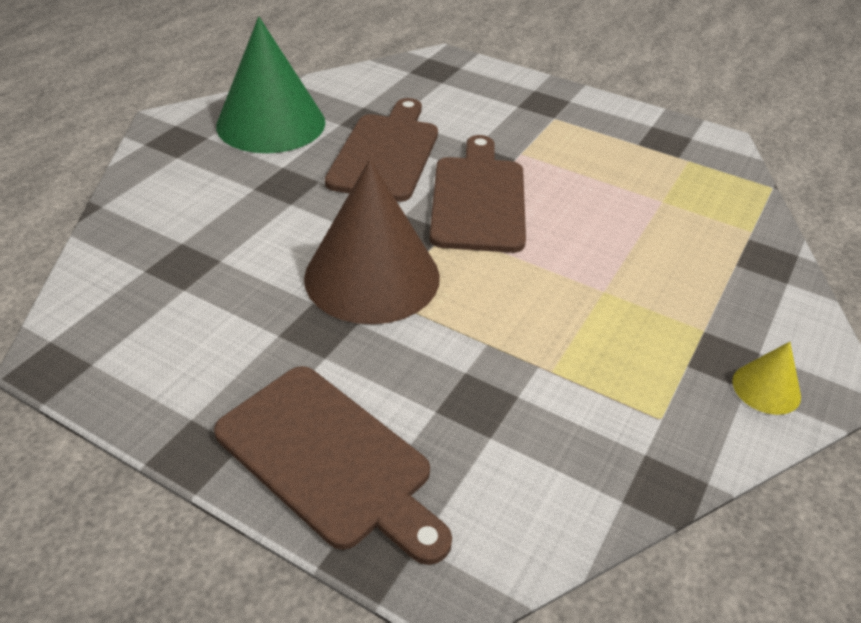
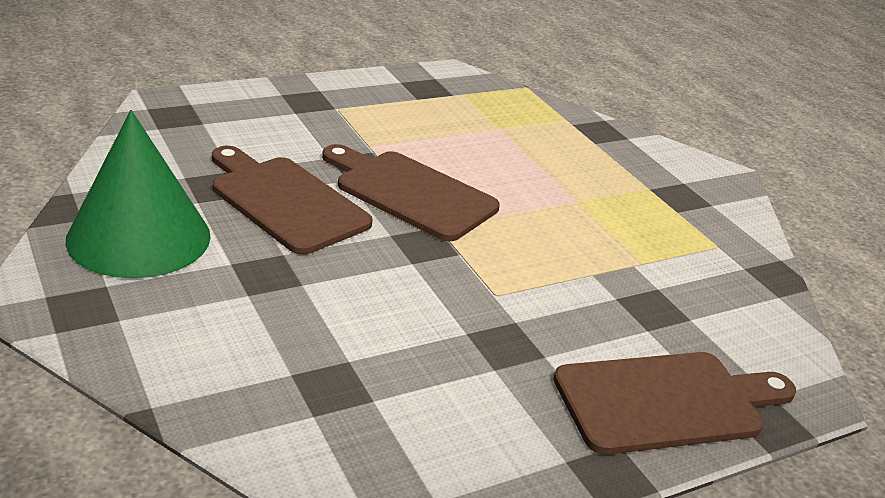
camera: 60 degrees left, 10 degrees down
(372, 276) = (462, 288): brown cone -> none
(766, 388) = (717, 198): yellow cone -> none

